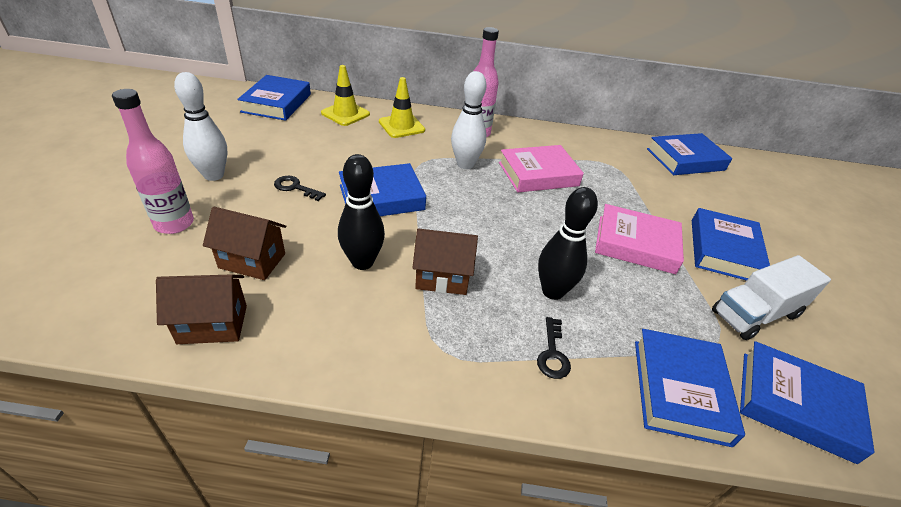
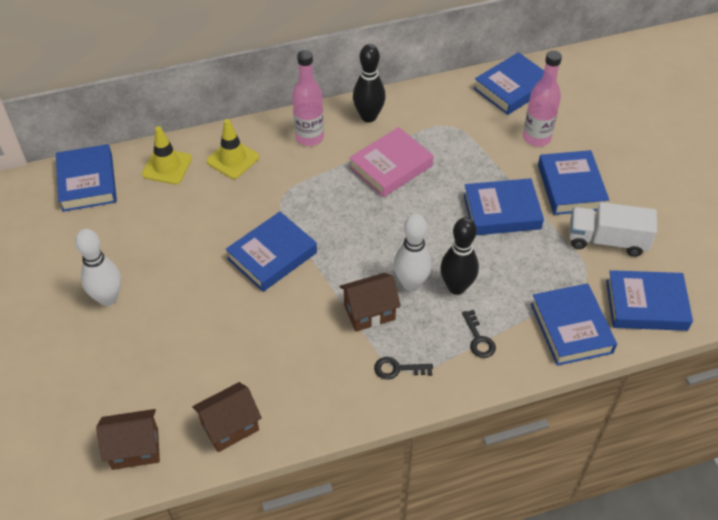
camera: 20 degrees left, 10 degrees up
(174, 224) = (122, 361): pink bottle -> pink bottle (536, 138)
(252, 261) = (214, 365): brown house -> brown house (135, 449)
(295, 188) = (191, 279): black key -> black key (397, 369)
(362, 262) = (300, 326): black bowling pin -> black bowling pin (368, 116)
(465, 164) = (321, 183): white bowling pin -> white bowling pin (411, 283)
(636, 244) = (501, 211): pink book -> blue book
(755, 314) = (607, 240): white truck -> white truck turned 60 degrees clockwise

